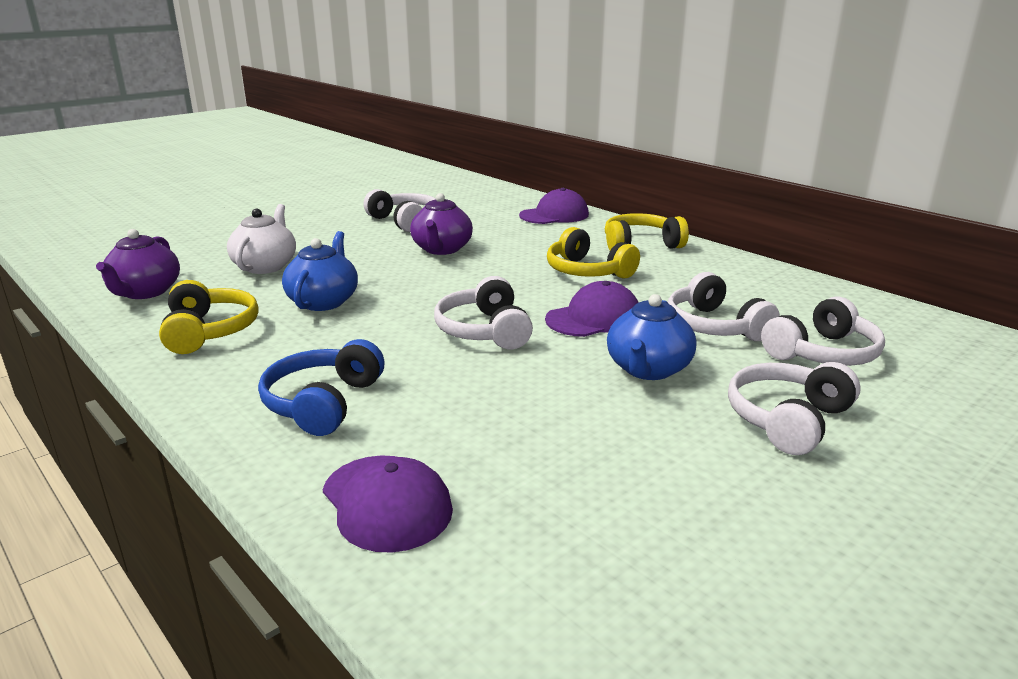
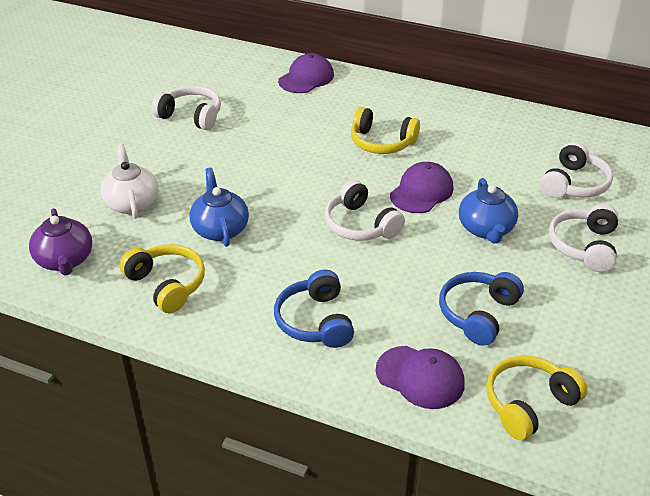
camera: 25 degrees left, 15 degrees up
(441, 249) = (254, 145): purple teapot -> none
(549, 454) = (478, 314): none -> blue headphones
(640, 245) = (397, 101): yellow headphones -> yellow headphones (528, 404)
(714, 326) = (500, 177): white headphones -> none

